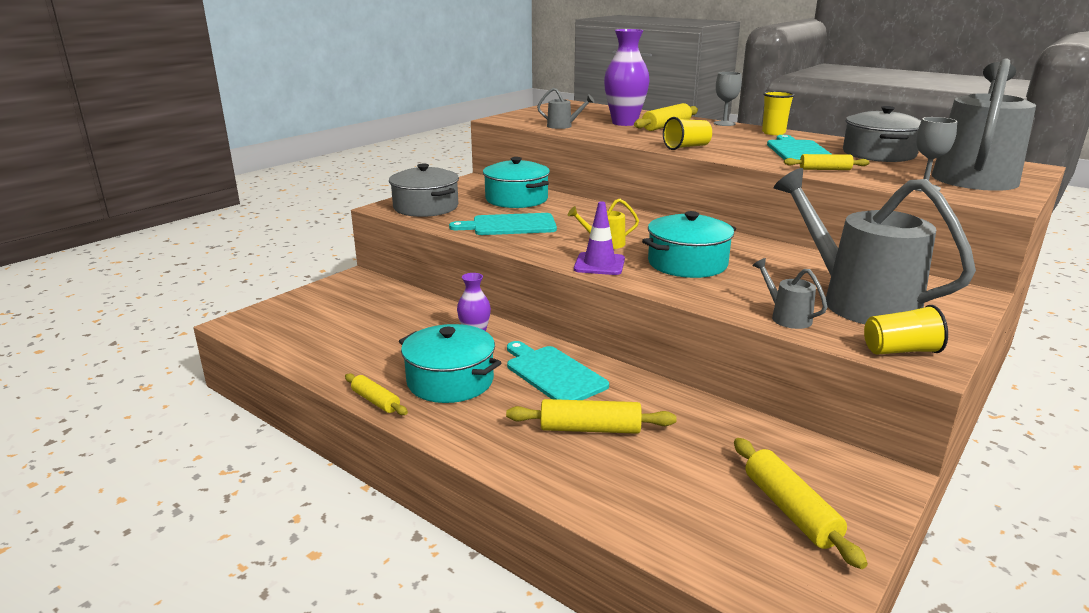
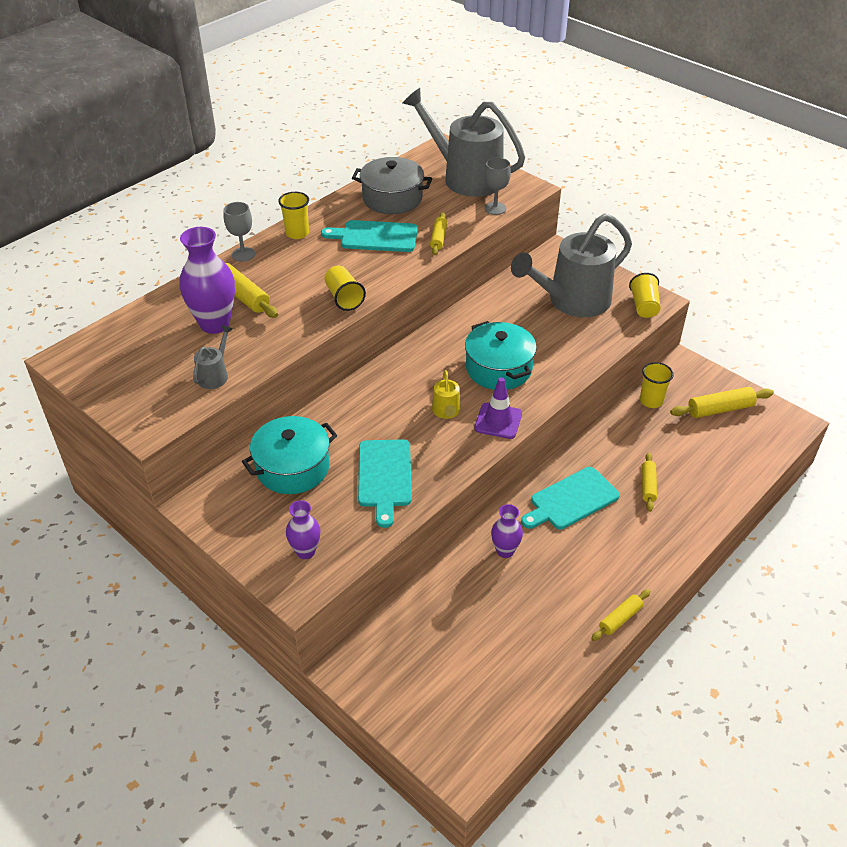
camera: 85 degrees left, 20 degrees up
(426, 207) = (305, 551): grey pot -> purple vase
(450, 381) = (585, 568): turquoise pot -> none
(590, 429) = (648, 485): yellow rolling pin -> yellow rolling pin, size x0.64
(768, 439) = (651, 401): none -> yellow cup
(786, 317) = (599, 340): grey watering can -> none

